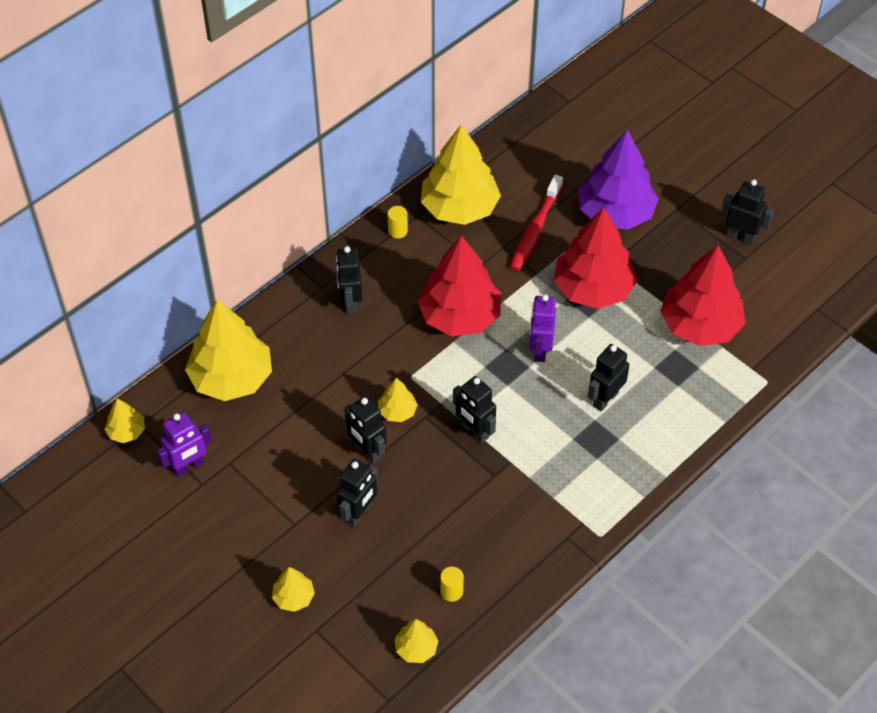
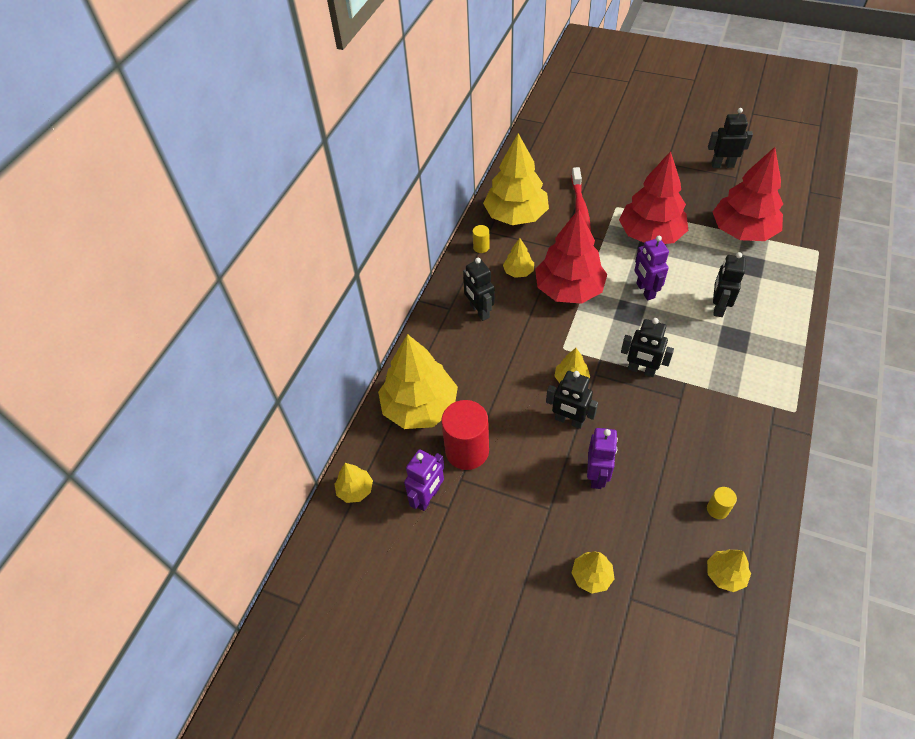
camera: 20 degrees left, 0 degrees up
(251, 439) = (467, 451): none -> red cylinder
(359, 513) = (597, 475): black robot -> purple robot
(419, 275) = (518, 272): none -> yellow tree
(615, 213) = (628, 180): purple tree -> none

